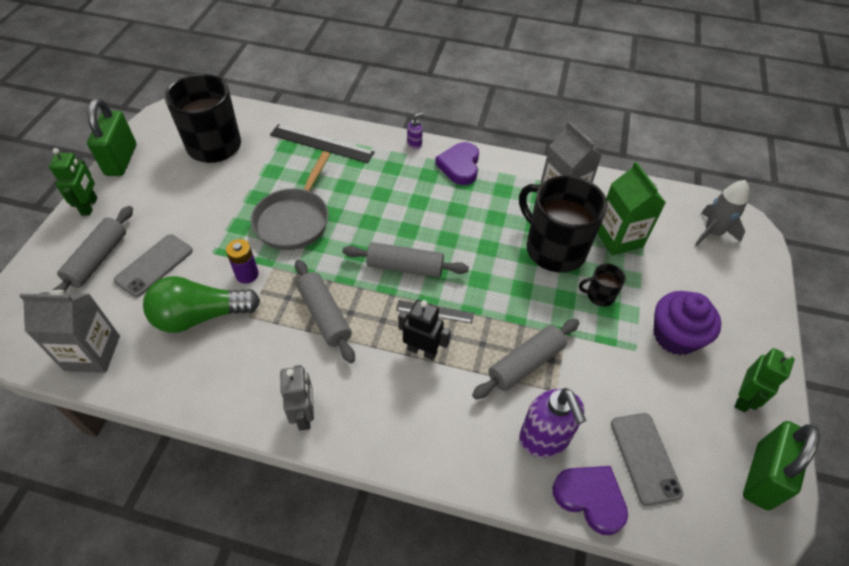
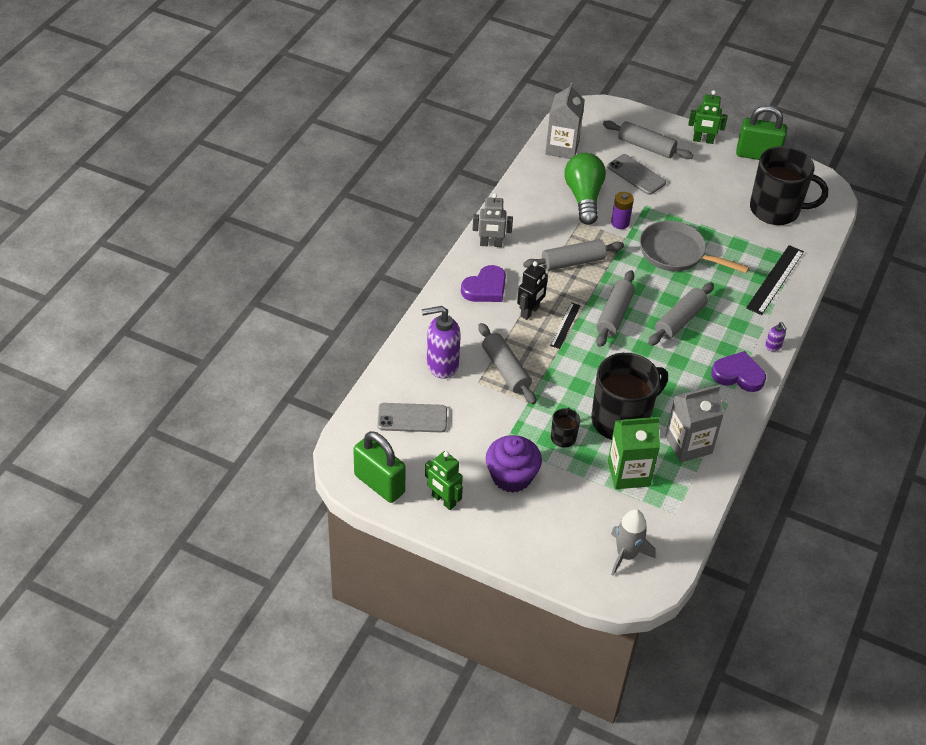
camera: 100 degrees right, 5 degrees down
(398, 211) = (679, 320): none -> grey rolling pin
(590, 498) = (392, 378): purple heart -> purple heart (485, 288)

